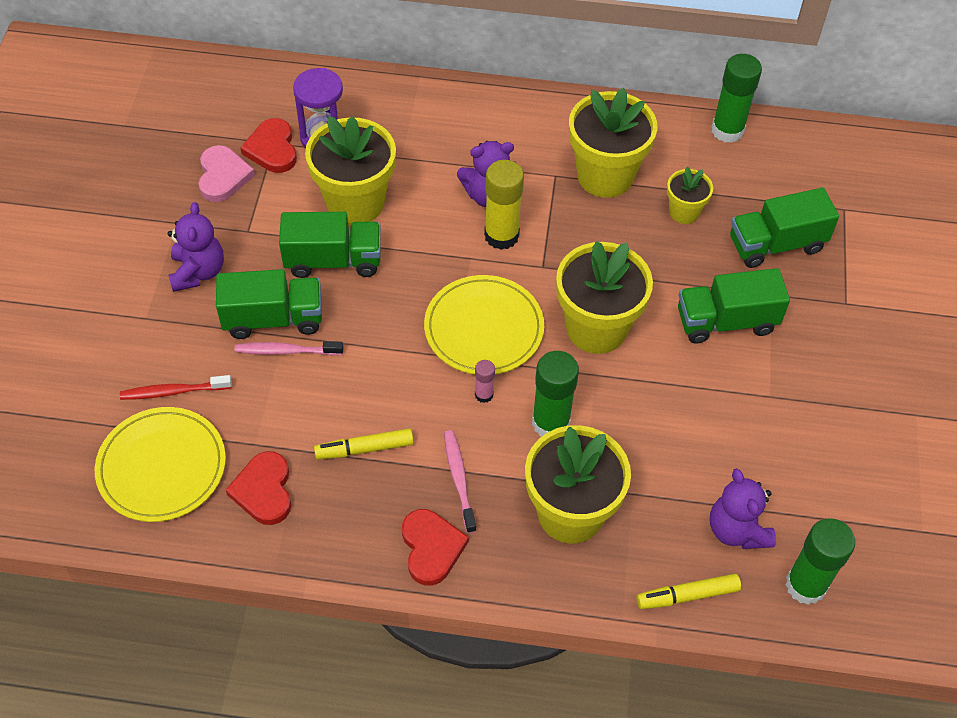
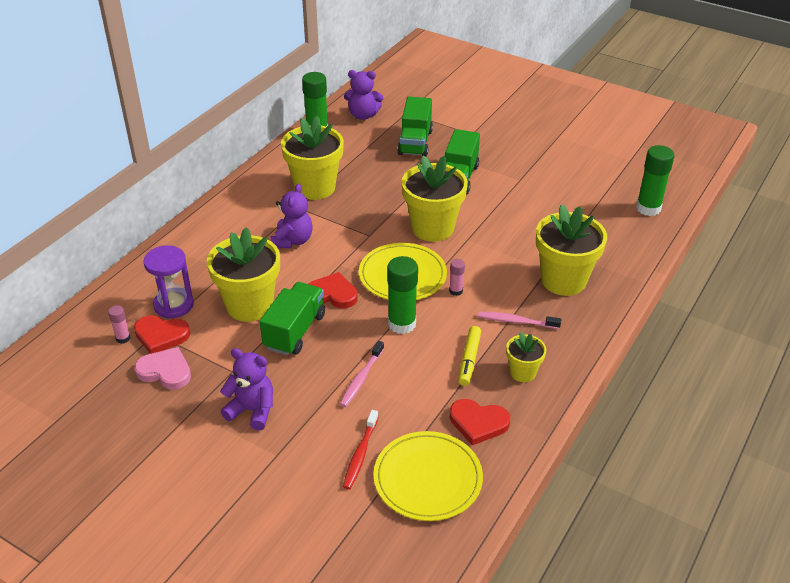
camera: 65 degrees left, 15 degrees down
(254, 120) = (123, 338): none -> pink glue stick
(273, 319) = (327, 378): green truck -> none
(431, 548) = (563, 349): red heart -> red heart (332, 294)
(501, 235) = (331, 245): yellow glue stick -> none
(550, 423) = (493, 268): green glue stick -> green glue stick (402, 324)
(684, 212) = (367, 167): yellow flower pot -> yellow flower pot (523, 372)
(687, 595) = (639, 252): yellow marker -> none
(737, 530) = (603, 220): purple teddy bear -> purple teddy bear (363, 115)

